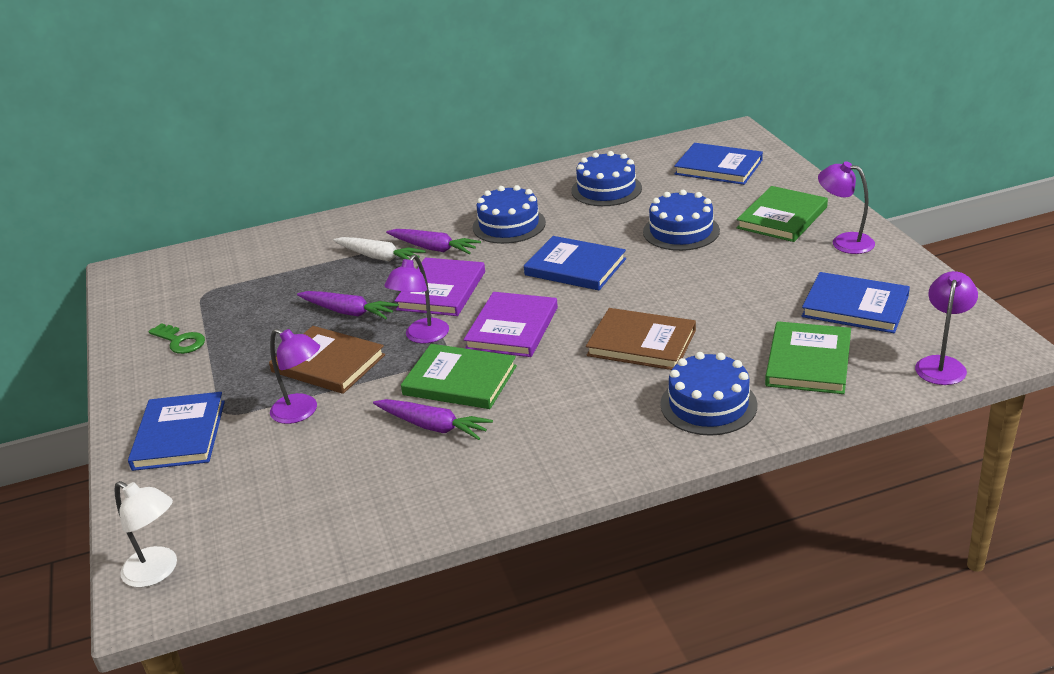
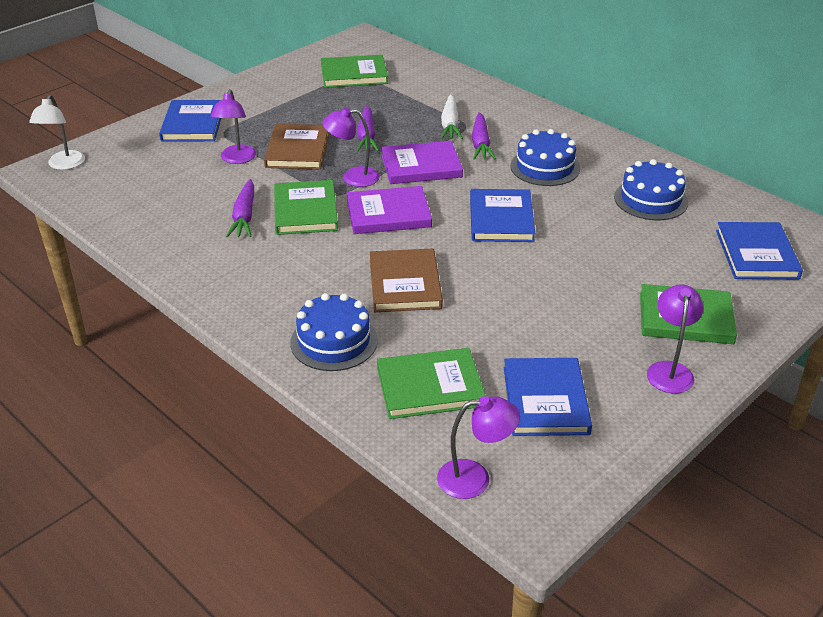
camera: 60 degrees right, 5 degrees up
(179, 435) = (193, 124): blue book -> blue book turned 60 degrees counterclockwise
(180, 341) = (293, 87): green key -> none
(204, 294) = (354, 74): none -> green book
(681, 231) = (607, 261): blue cake -> none

